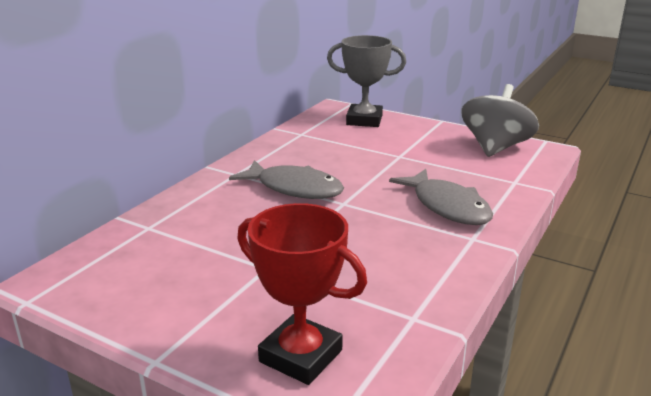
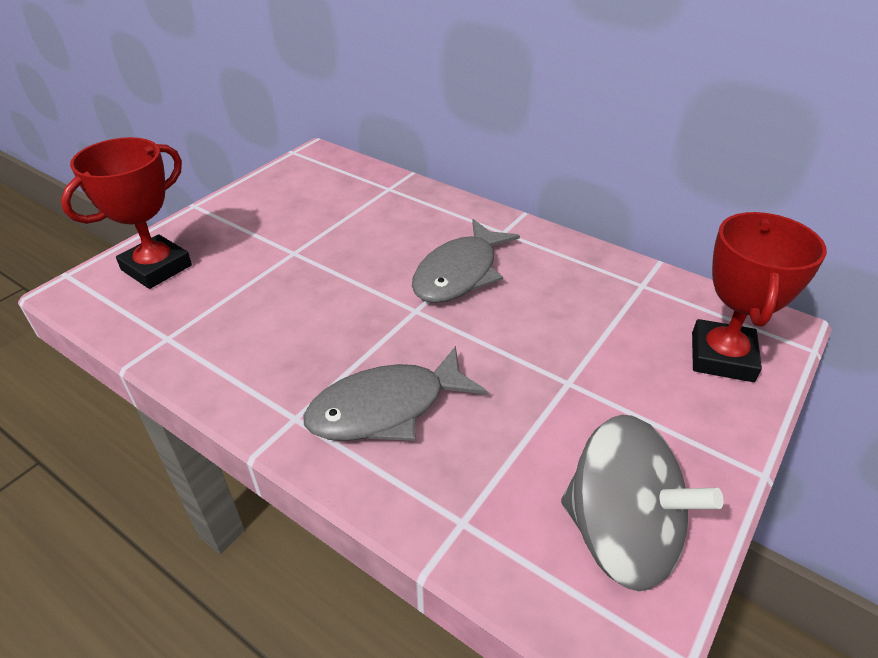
camera: 95 degrees right, 15 degrees up
(364, 120) = (721, 357): grey trophy -> red trophy

